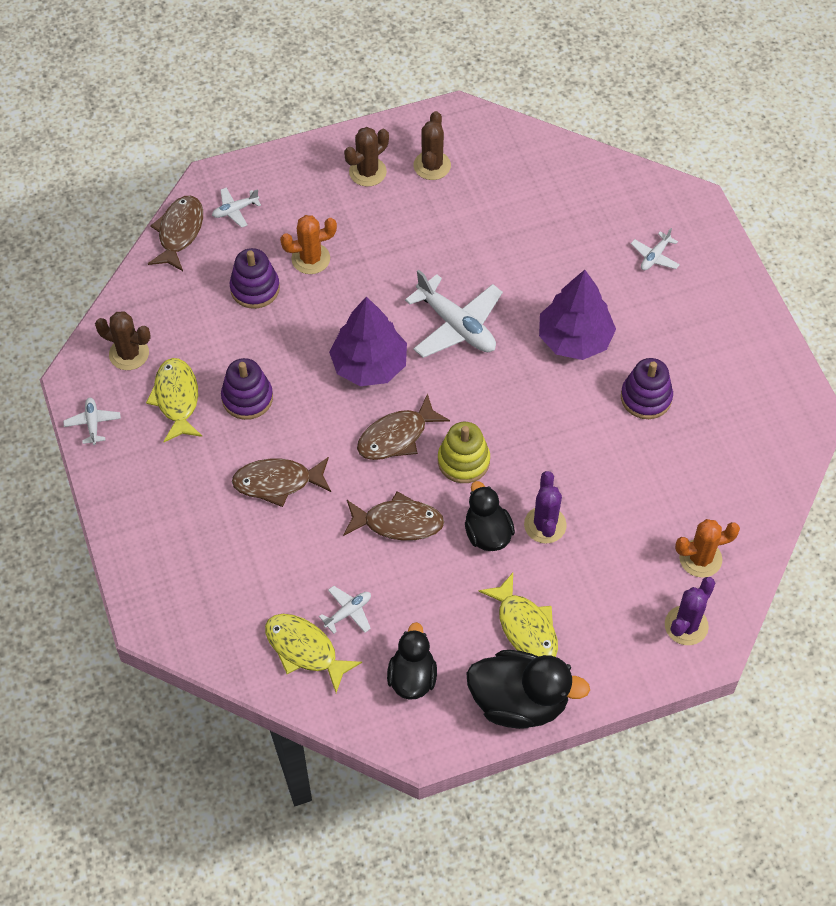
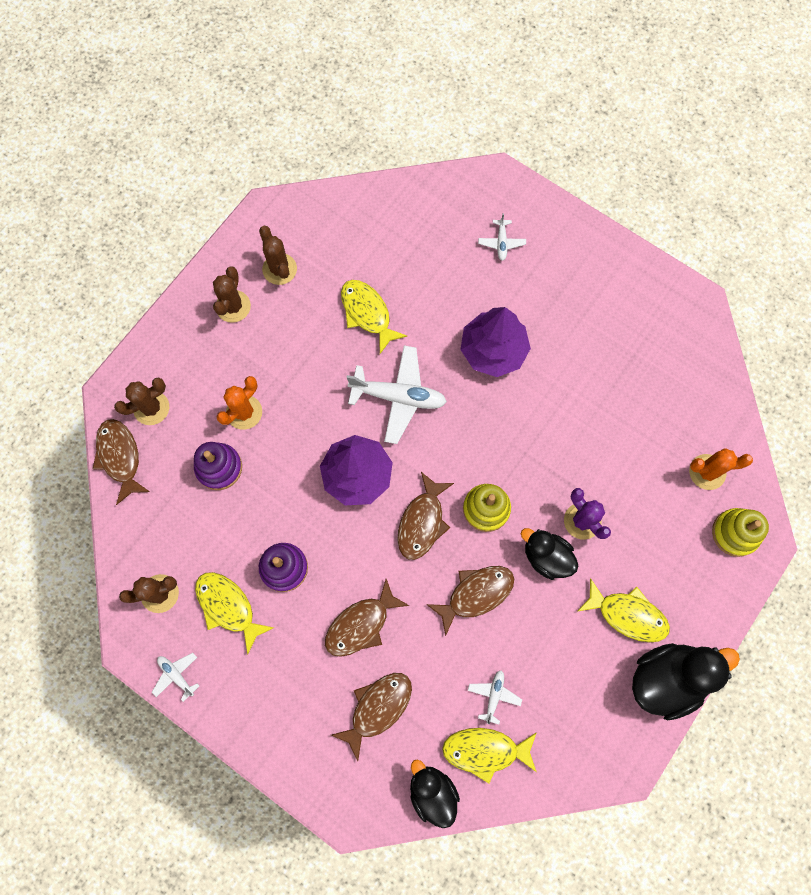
camera: 35 degrees left, 15 degrees up
(235, 210) = (151, 408): white plane -> brown cactus
(239, 556) = (377, 708): none -> brown fish
(412, 677) = (578, 715): black duck -> black duck (432, 792)
(482, 244) = (367, 313): none -> yellow fish
(646, 398) = (578, 366): purple stacking toy -> none
(686, 625) = (735, 533): purple cactus -> yellow stacking toy
(700, 558) = (707, 472): orange cactus -> orange cactus turned 45 degrees clockwise

